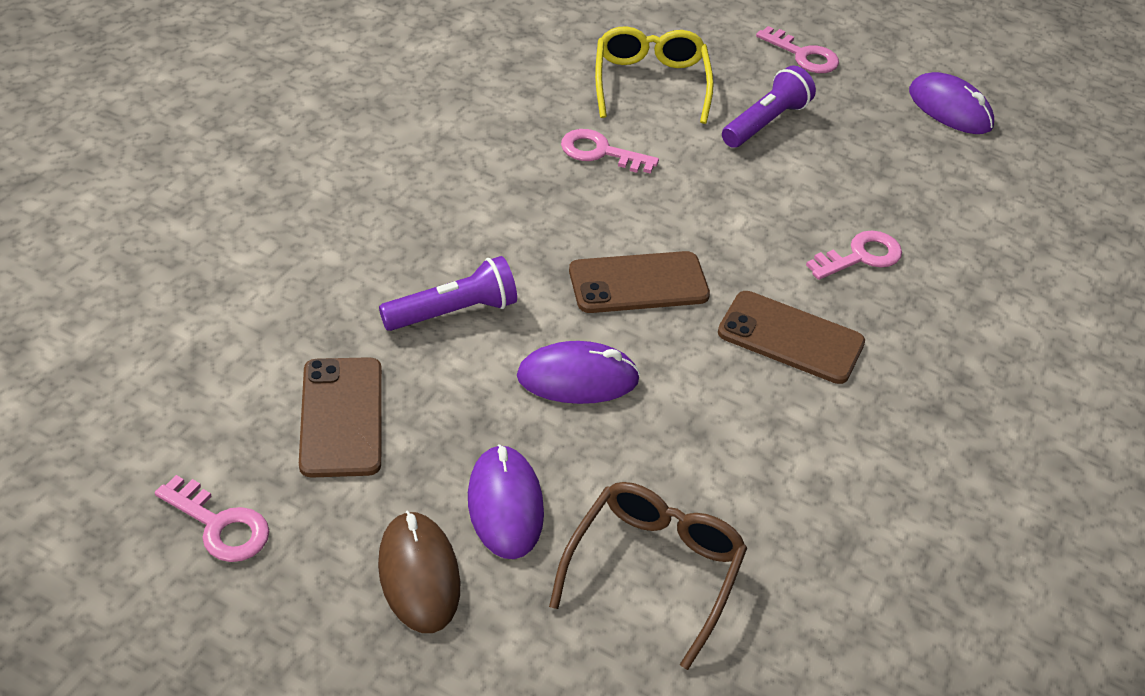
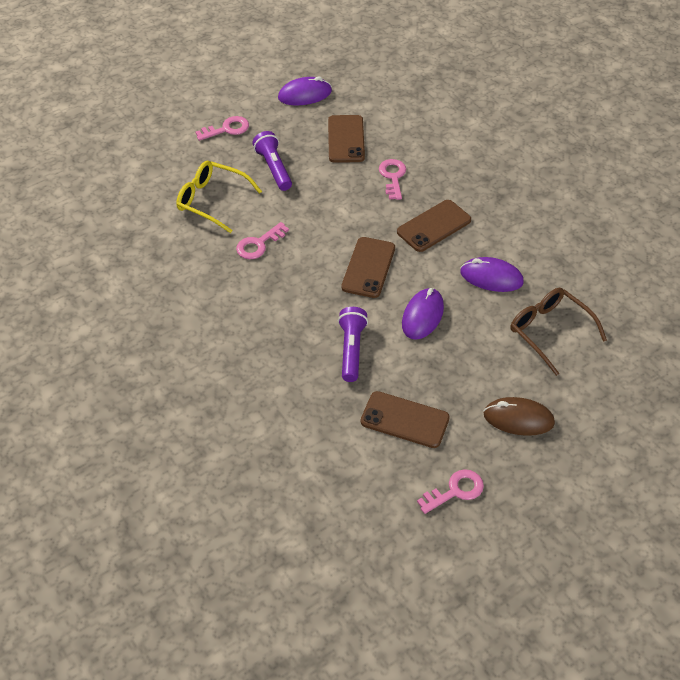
camera: 60 degrees left, 5 degrees up
(505, 505) = (490, 372): purple mouse -> purple mouse (491, 277)
(896, 180) = (346, 139): none -> brown phone

